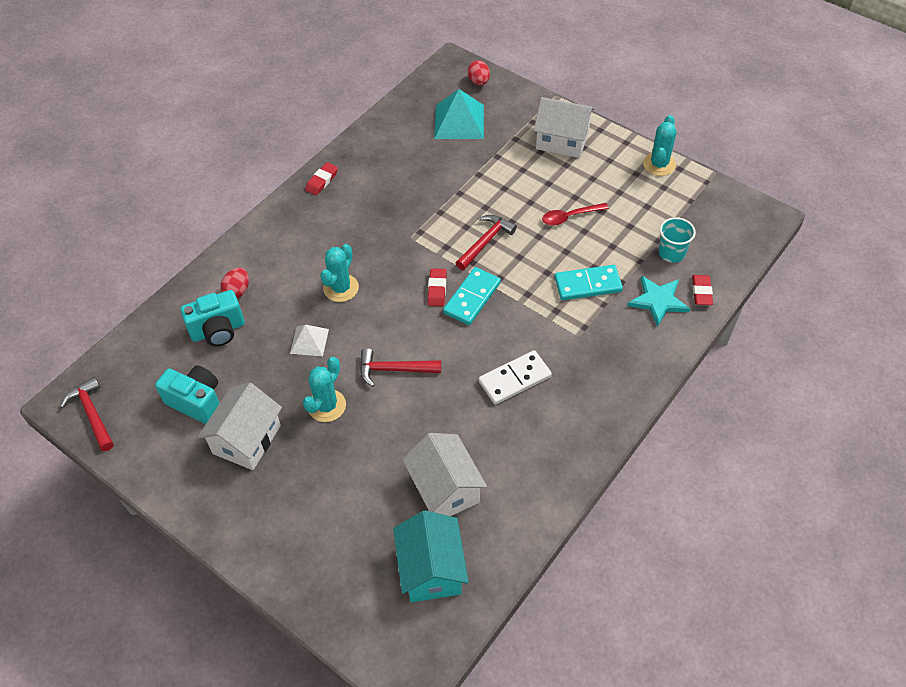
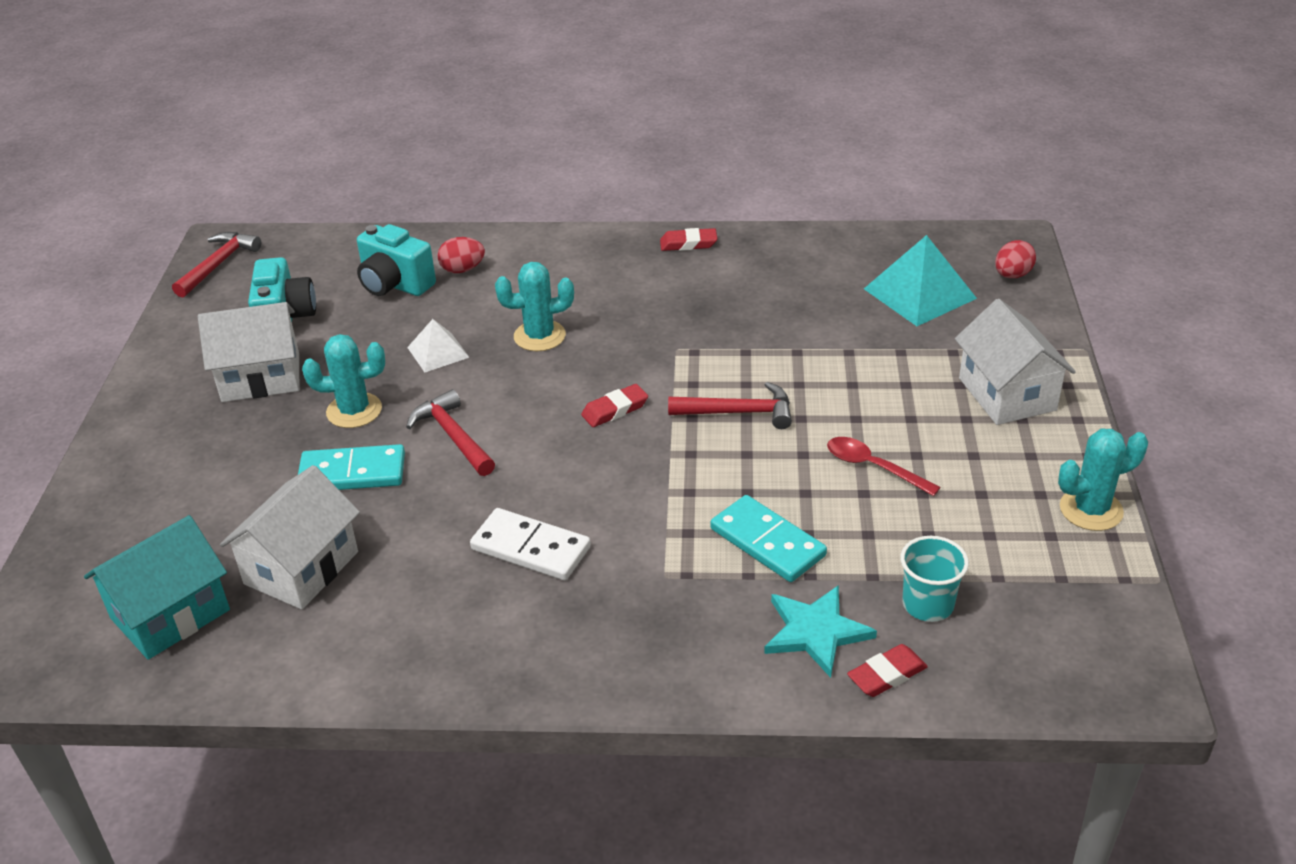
camera: 55 degrees right, 15 degrees down
(472, 298) = (631, 445): turquoise domino -> turquoise domino (352, 473)

